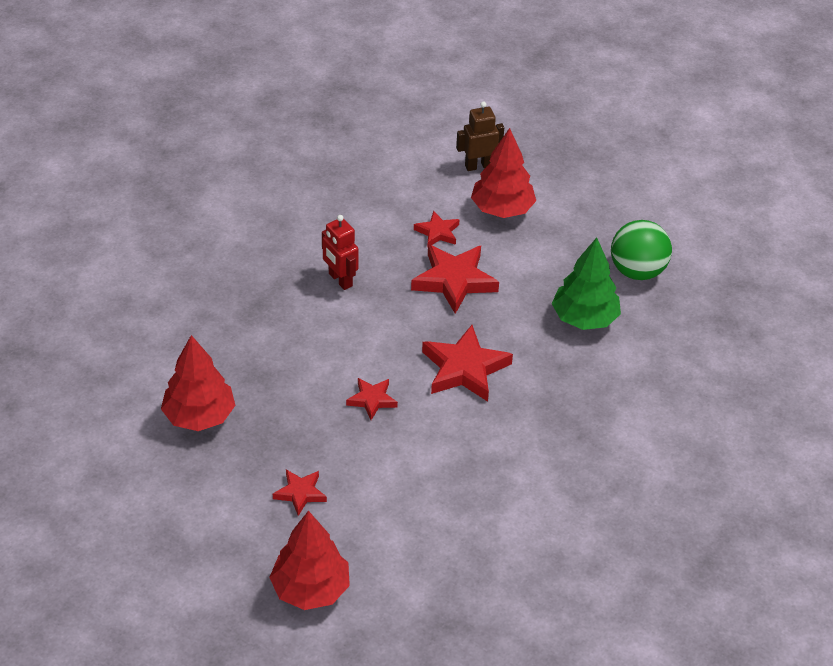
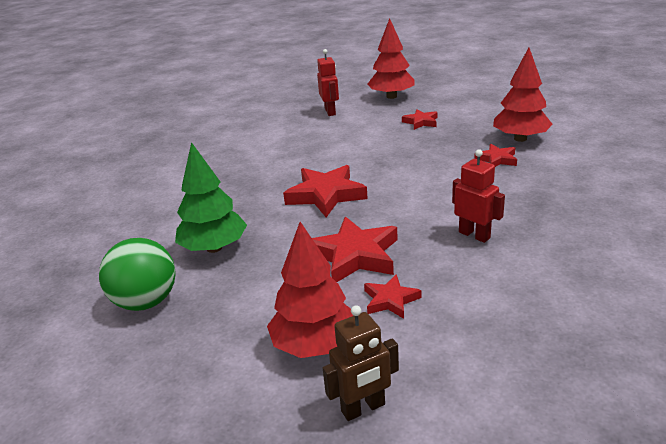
camera: 175 degrees right, 15 degrees down
(372, 400) = (396, 166): red star -> red star (497, 159)
(421, 566) = (330, 112): none -> red robot

